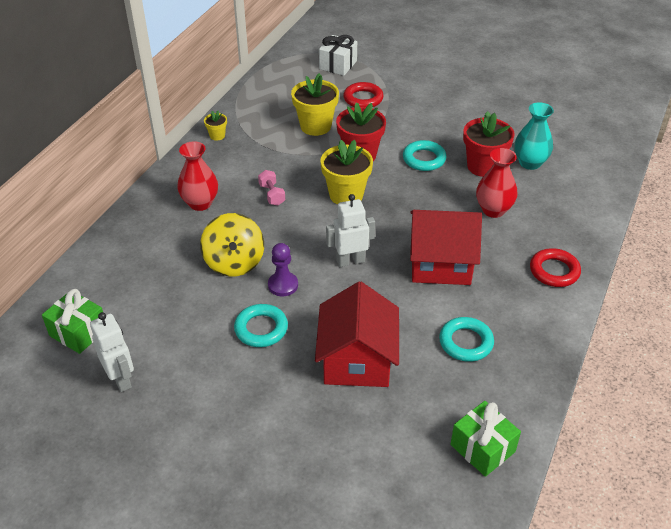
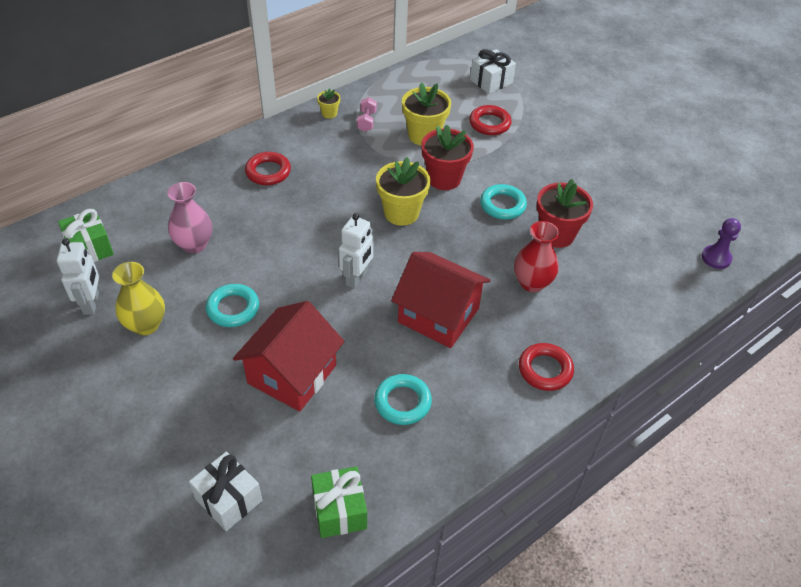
camera: 25 degrees right, 5 degrees up
(180, 290) = (194, 244): none -> pink vase
(190, 376) = (146, 325): none -> yellow vase
(200, 203) = (268, 172): red vase -> red ring
(234, 262) = (256, 238): yellow spinning top -> none
(272, 195) = (335, 187): pink dumbbell -> pink dumbbell (366, 121)
(283, 285) = (281, 276): purple pawn -> purple pawn (716, 258)
(350, 261) = (357, 278): white robot -> white robot turned 105 degrees clockwise
(384, 484) = (228, 499): none -> white gift
(530, 163) = (608, 249): turquoise vase -> none

